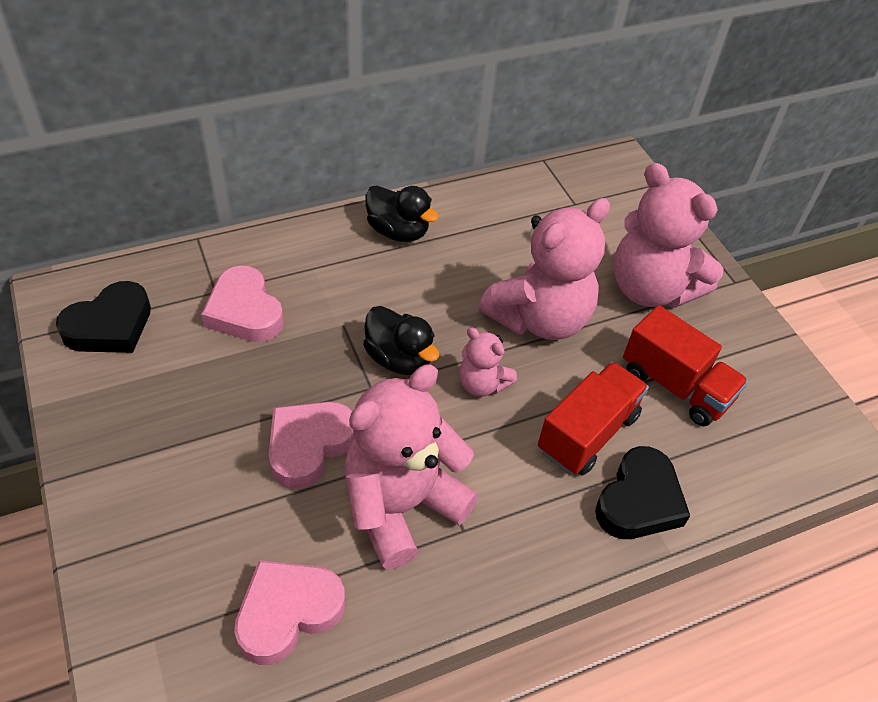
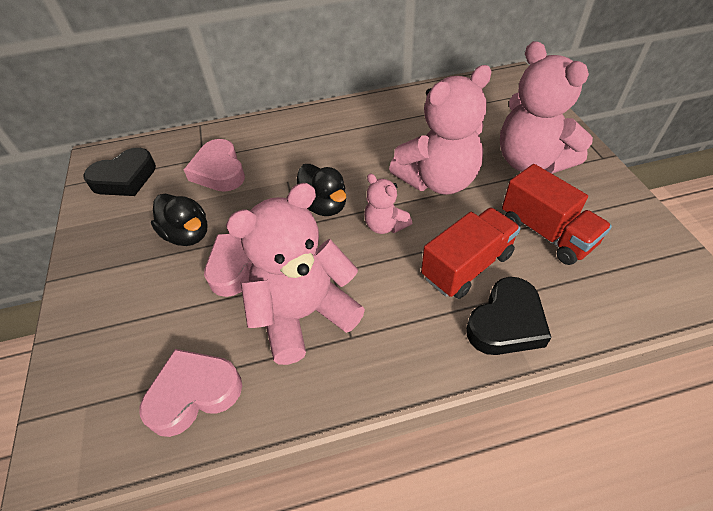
camera: 15 degrees right, 0 degrees up
(398, 231) = (340, 121): black duck -> black duck (187, 234)

